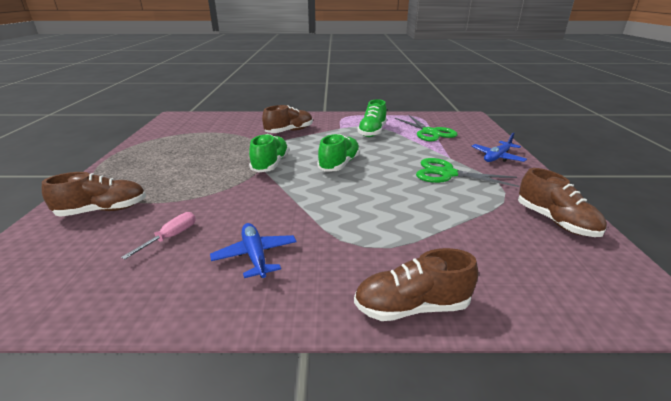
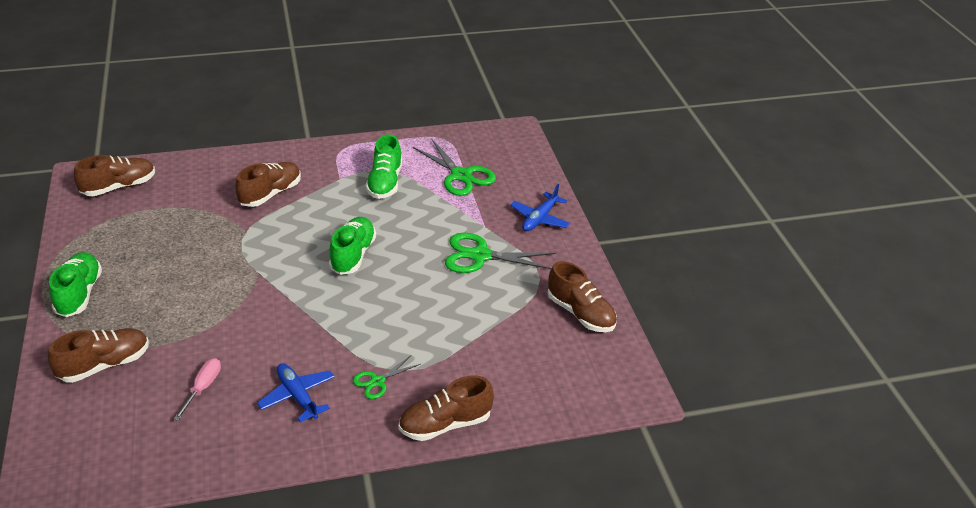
camera: 15 degrees left, 10 degrees up
(193, 122) = (119, 187): none -> brown shoe
(270, 164) = (268, 265): green shoe -> green shoe (79, 294)
(340, 253) = (377, 381): none -> green scissors

